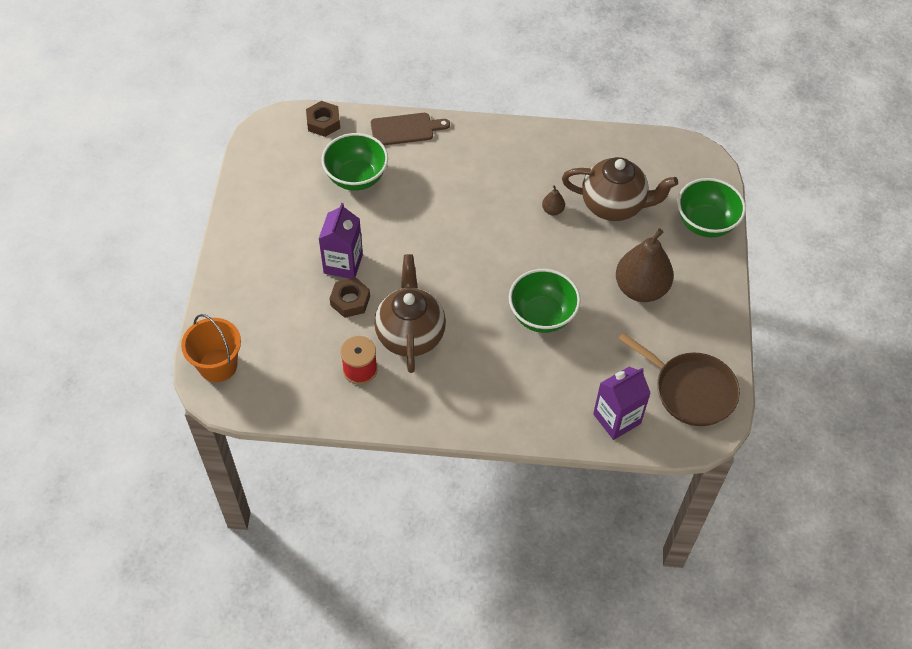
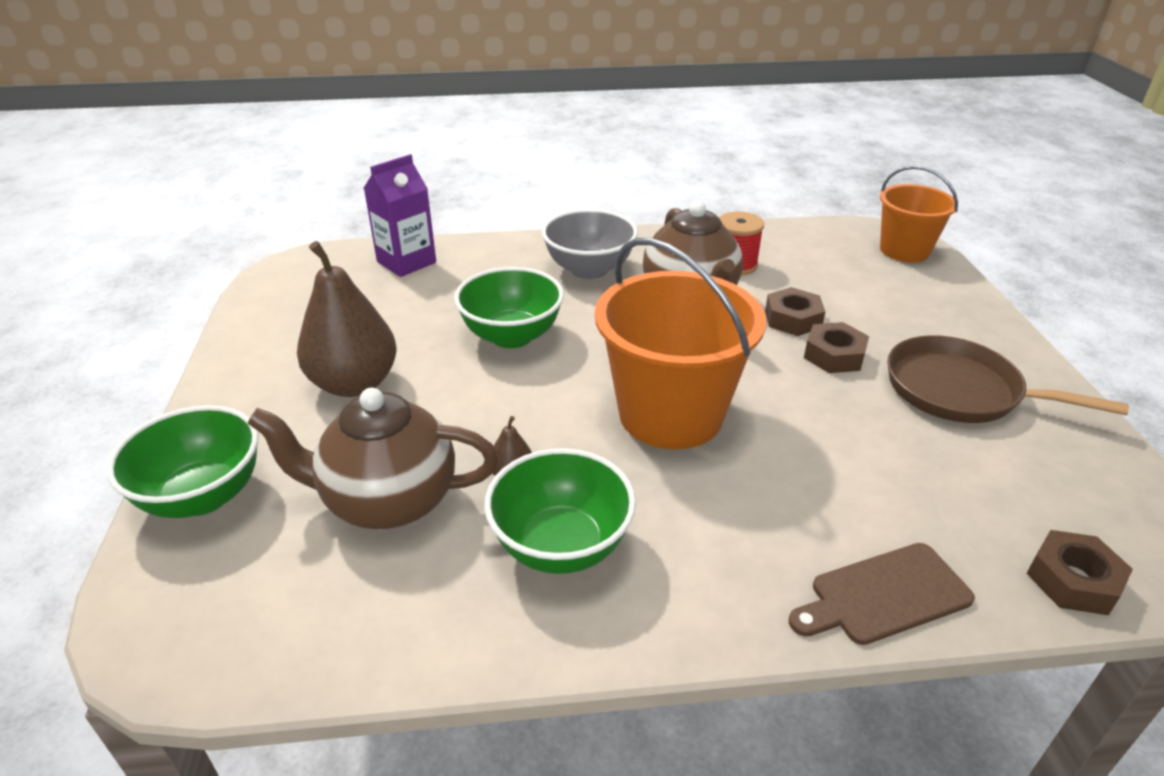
camera: 170 degrees right, 20 degrees down
(343, 263) = (834, 355): purple carton -> brown nut
(356, 178) = (910, 477): green bowl -> green bowl (561, 546)
(460, 235) = (670, 414): none -> orange bucket
(474, 383) = (589, 269): none -> grey bowl
(691, 390) = (303, 292): brown pan -> brown pan (959, 390)

